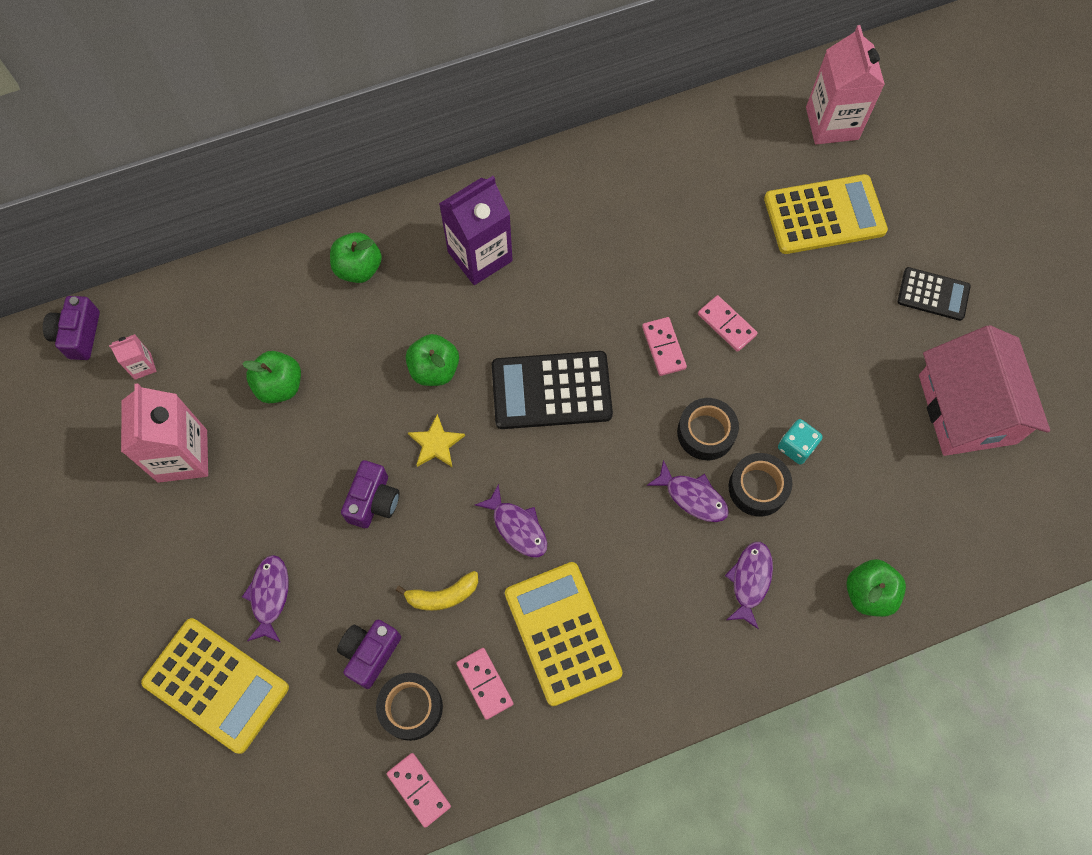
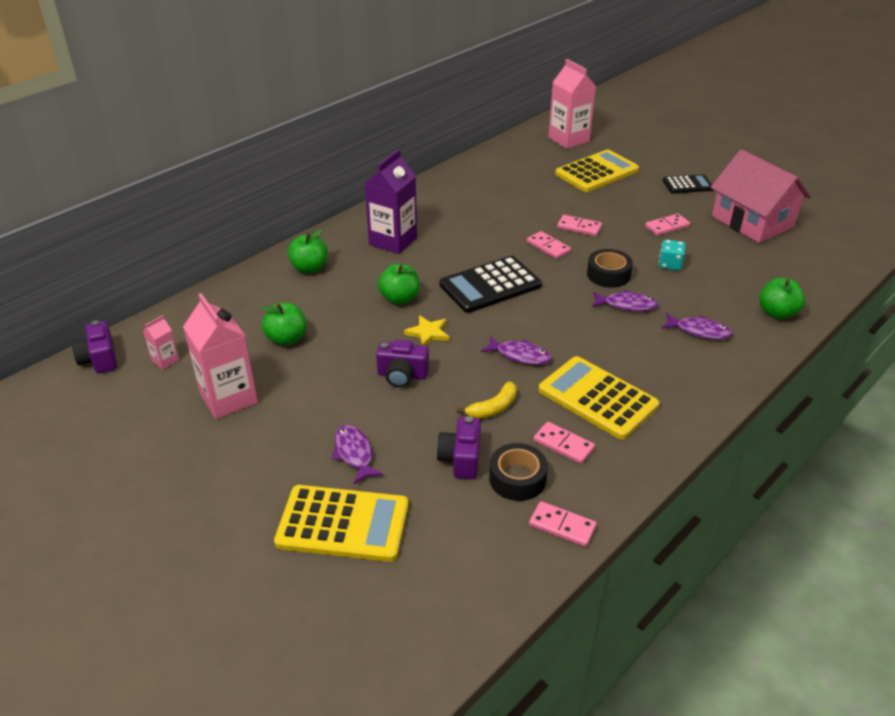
camera: 25 degrees left, 30 degrees down
(373, 501) = (402, 375): purple camera -> purple camera turned 105 degrees clockwise
(750, 580) = (699, 331): purple fish -> purple fish turned 120 degrees clockwise
(757, 488) = (663, 288): black tape -> none
(843, 371) = (667, 226): none -> pink domino

